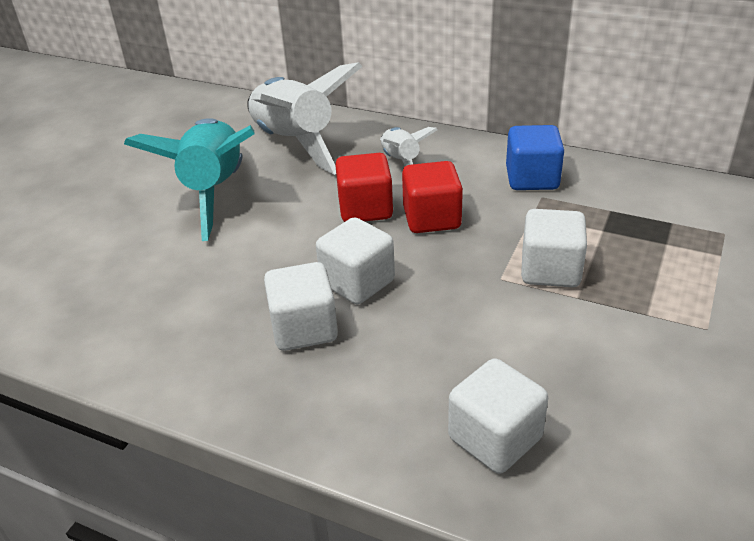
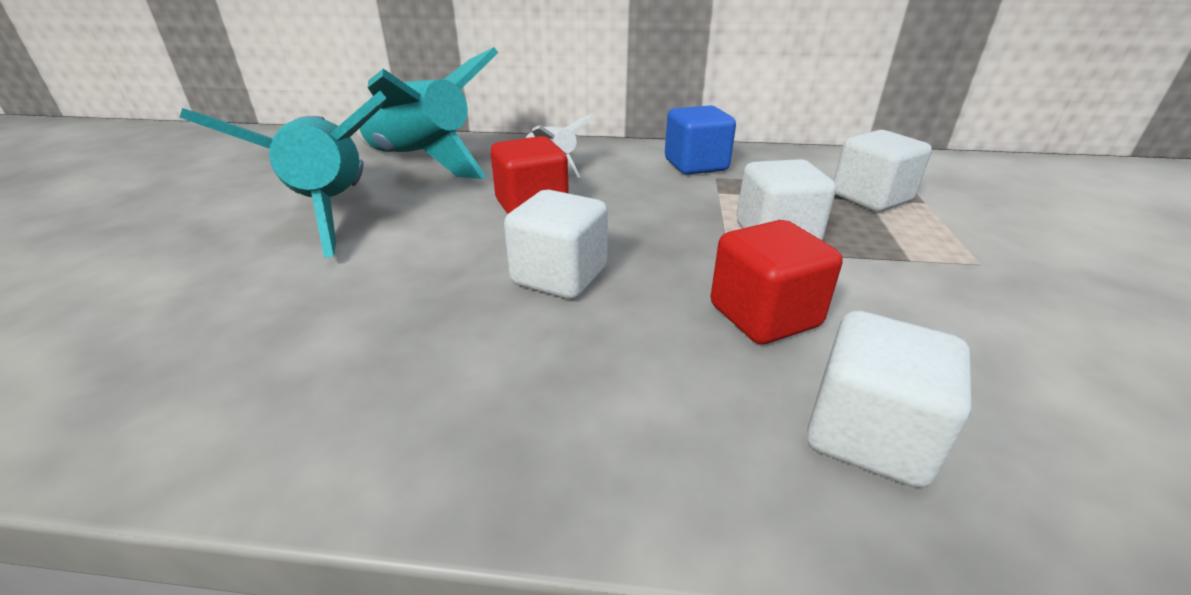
camera: 20 degrees left, 5 degrees down
(294, 143) = (421, 161): white rocket -> turquoise rocket
(304, 328) = (510, 340): white cube -> white cube (870, 198)
(431, 218) = (613, 206): red cube -> red cube (764, 316)

